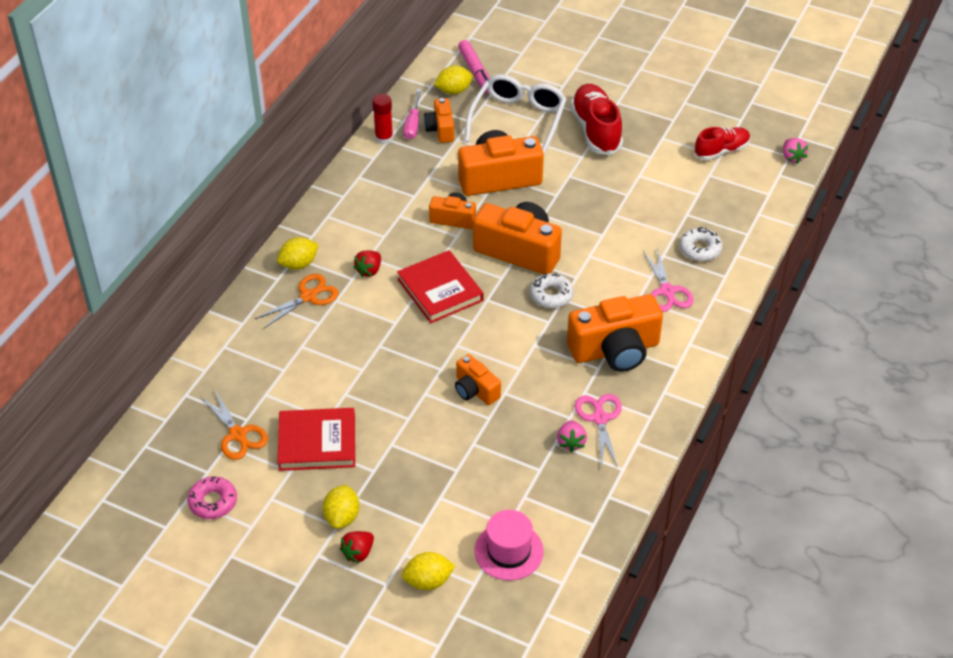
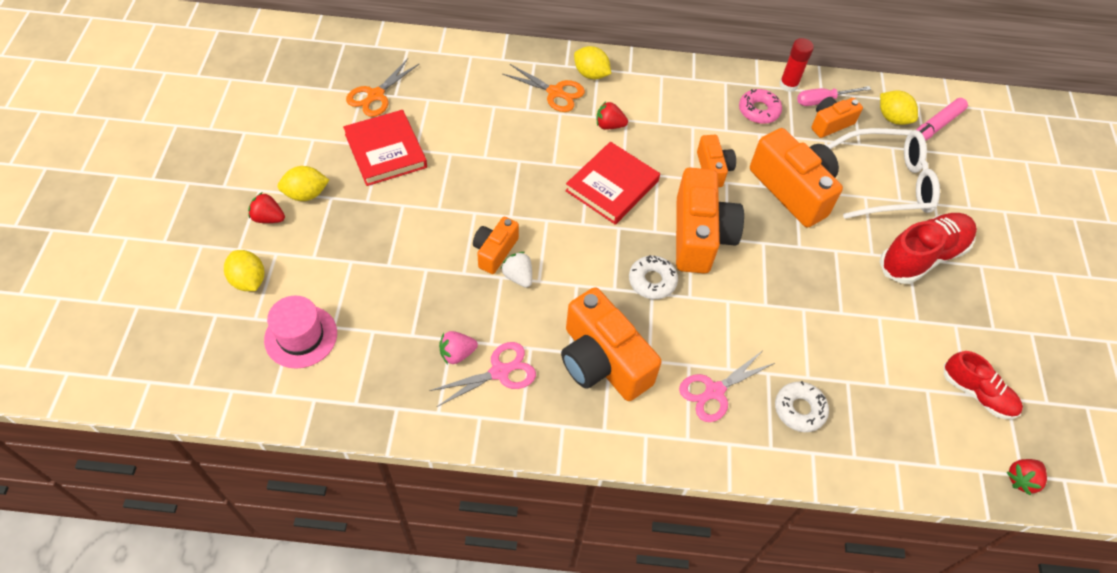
camera: 65 degrees right, 10 degrees up
(213, 502) = (298, 102): pink donut -> pink donut (759, 111)
(509, 381) = (518, 276): none -> white strawberry
(792, 157) = (1021, 479): pink strawberry -> red strawberry

